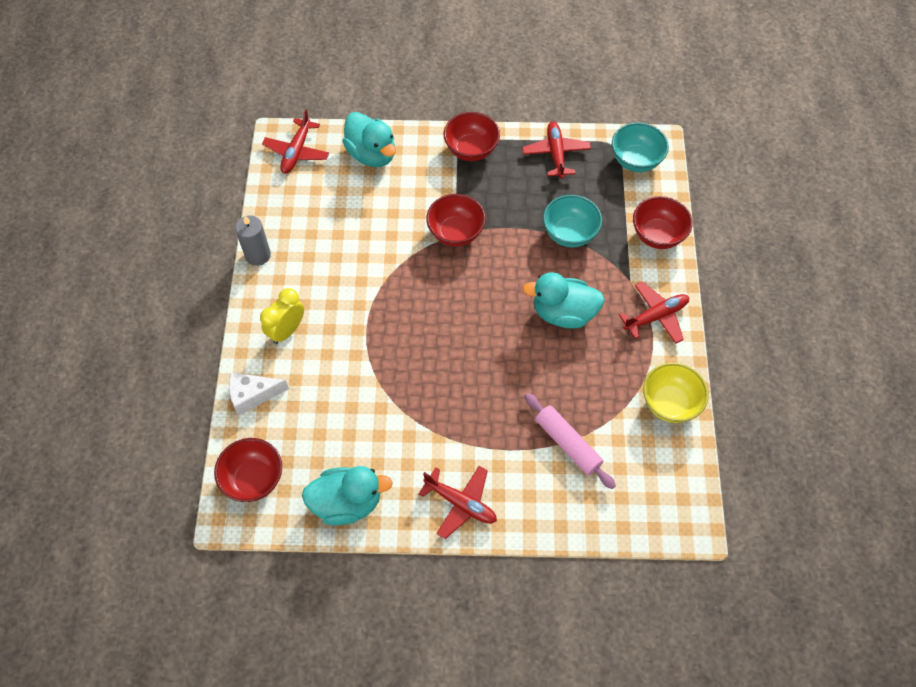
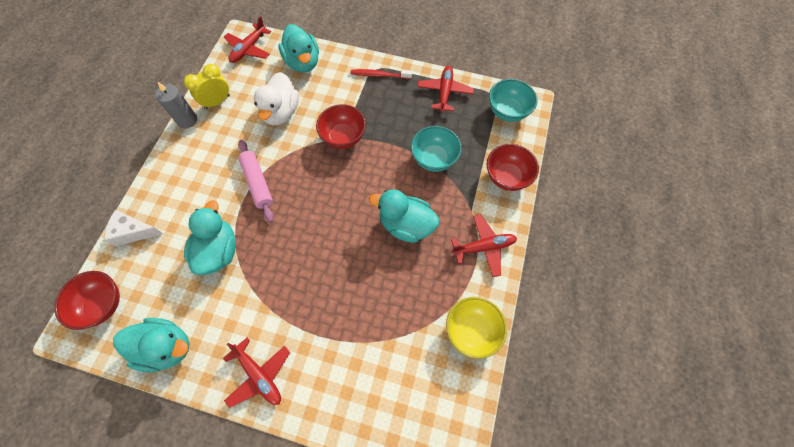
camera: 15 degrees right, 5 degrees up
(287, 331) = (182, 185): yellow clock -> yellow clock (217, 102)
(362, 391) = (219, 251): none -> turquoise duck
(369, 220) = (281, 112): none -> white duck
(471, 150) = (379, 75): red bowl -> red toothbrush
(568, 444) = (370, 344): pink rolling pin -> pink rolling pin (258, 183)

